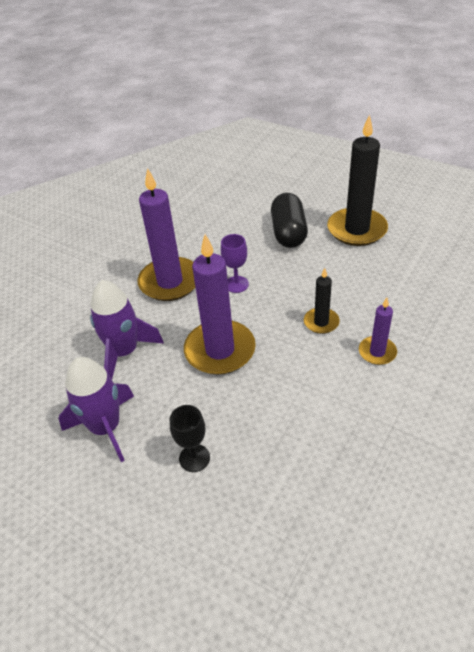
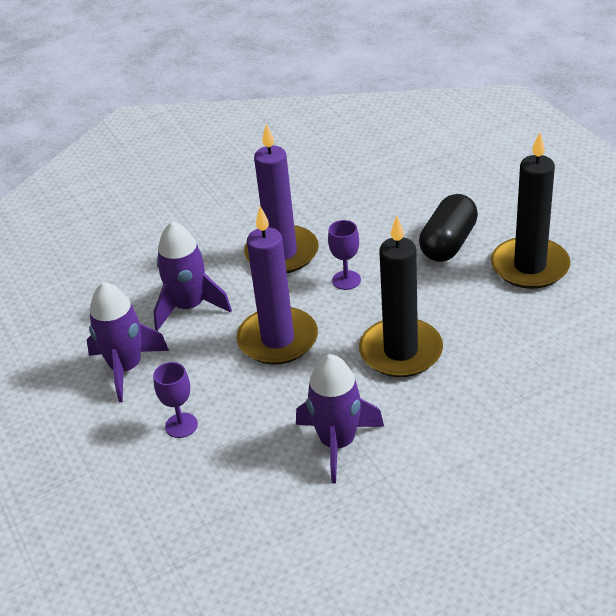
camera: 30 degrees right, 5 degrees down
(194, 458) = (181, 425): black goblet -> purple goblet
(321, 322) = (401, 351): black candle -> black candle, size x1.95
(335, 415) = (337, 443): none -> purple rocket
(377, 352) = (432, 403): purple candle -> none

